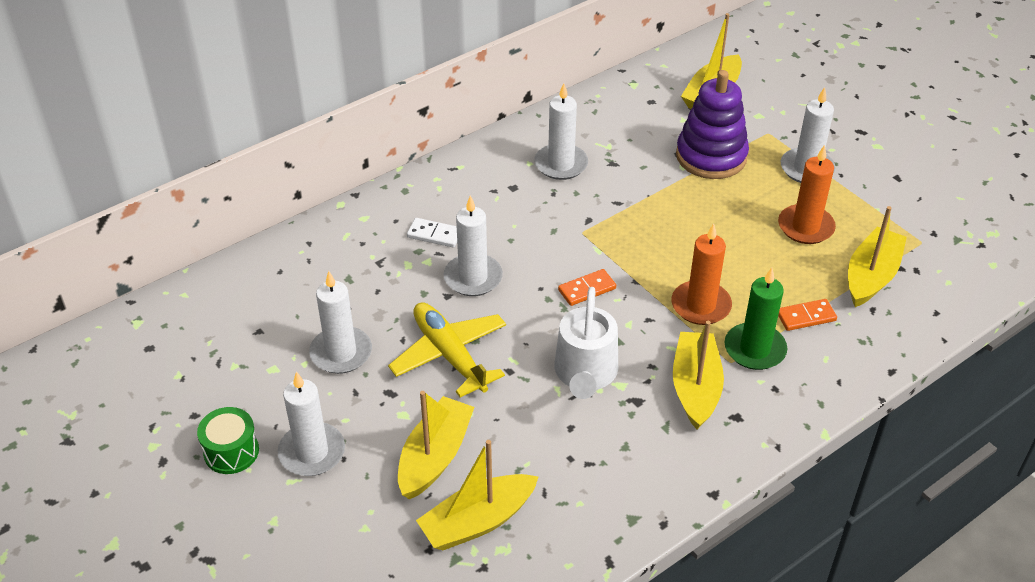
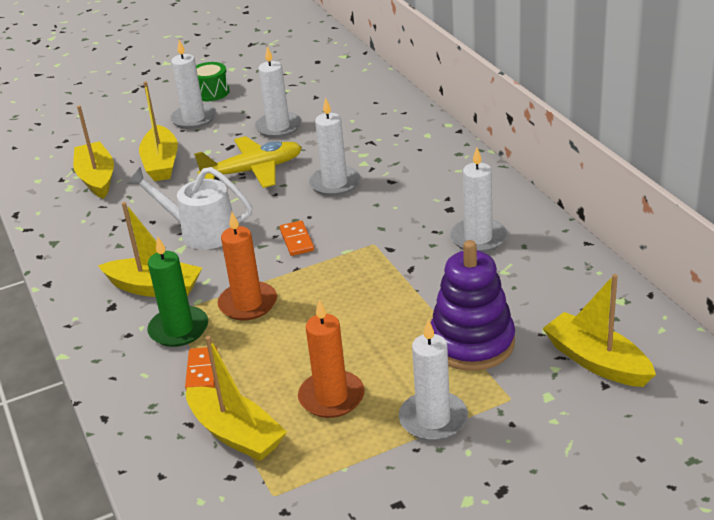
camera: 105 degrees right, 10 degrees down
(434, 235) = (395, 166): white domino -> none
(435, 457) = (161, 163): yellow boat -> yellow boat turned 45 degrees clockwise

